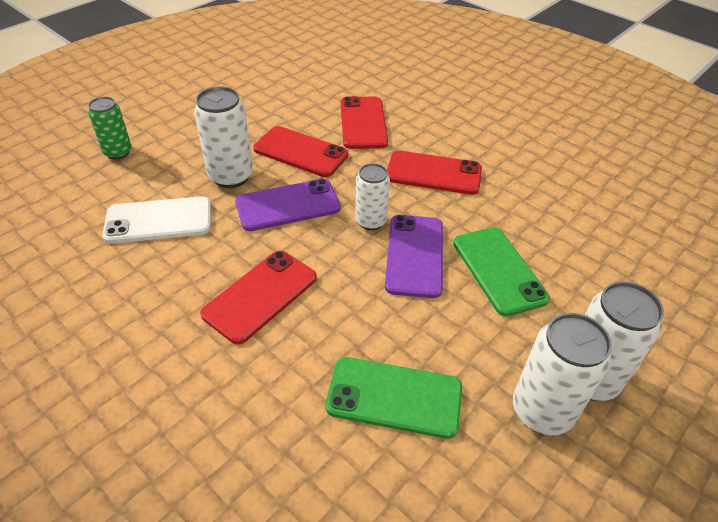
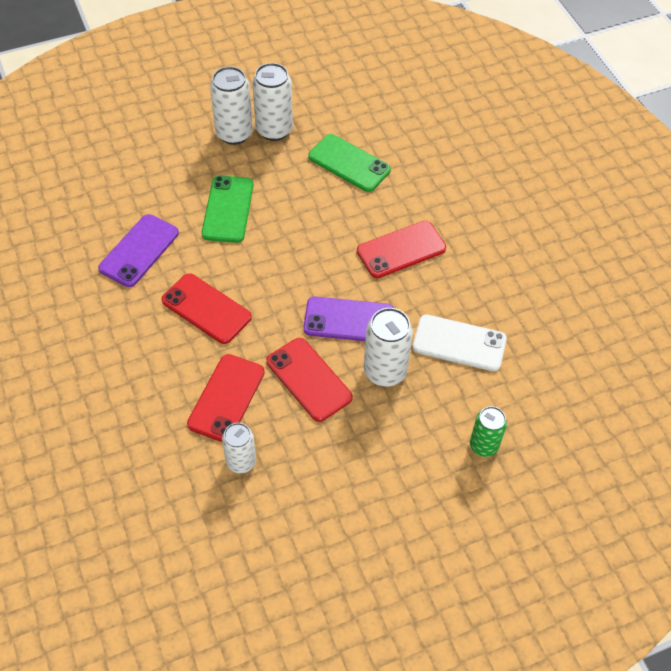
camera: 155 degrees left, 10 degrees up
(370, 221) = (291, 280): white can -> white can (241, 462)
(415, 255) = (277, 241): purple phone -> purple phone (139, 251)

